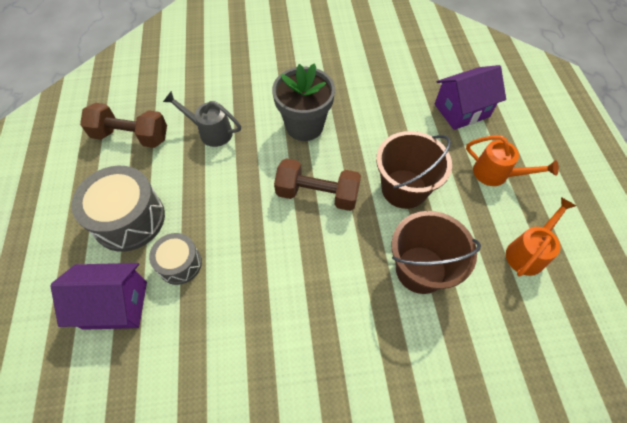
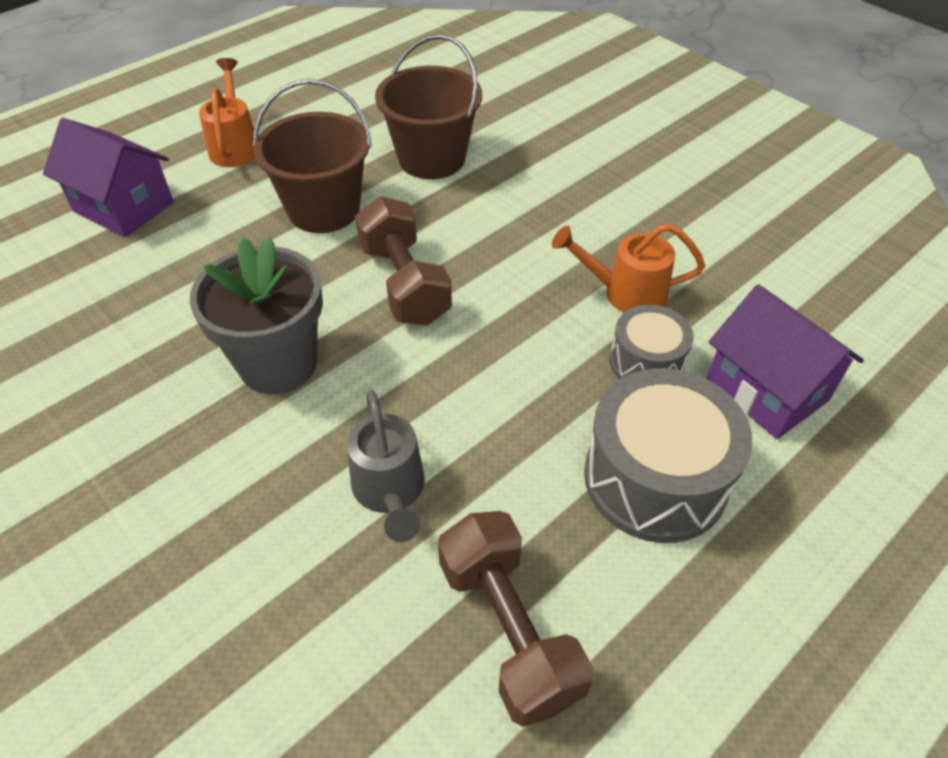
camera: 125 degrees left, 10 degrees down
(528, 252) = (338, 99): orange watering can -> orange watering can (625, 293)

